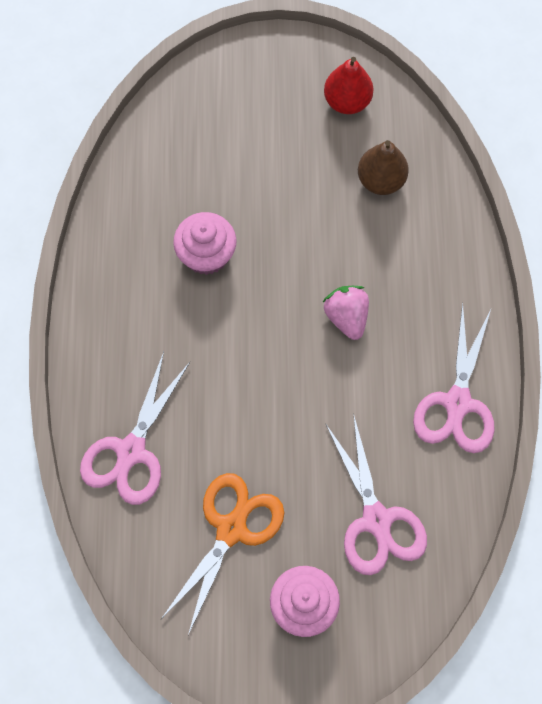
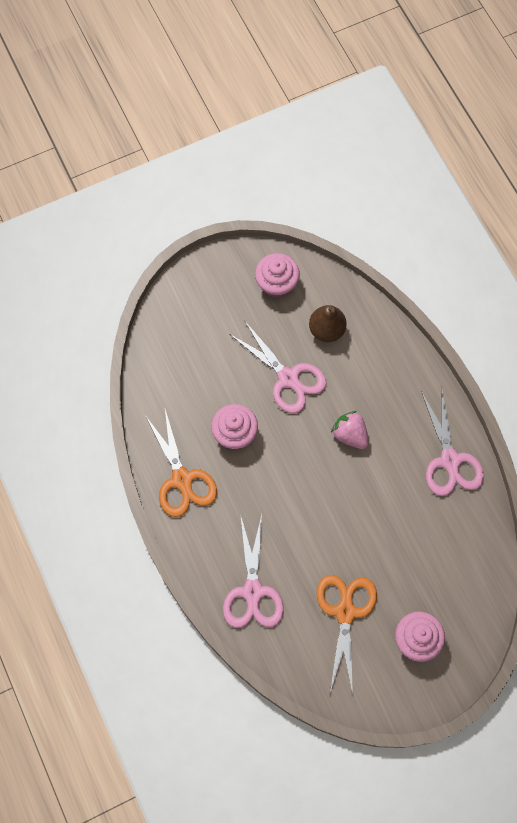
camera: 25 degrees left, 0 degrees up
(116, 280) = (182, 479): none -> orange scissors
(347, 101) = (276, 284): red pear -> pink cupcake
(376, 520) = (435, 562): pink scissors -> pink scissors (288, 378)

